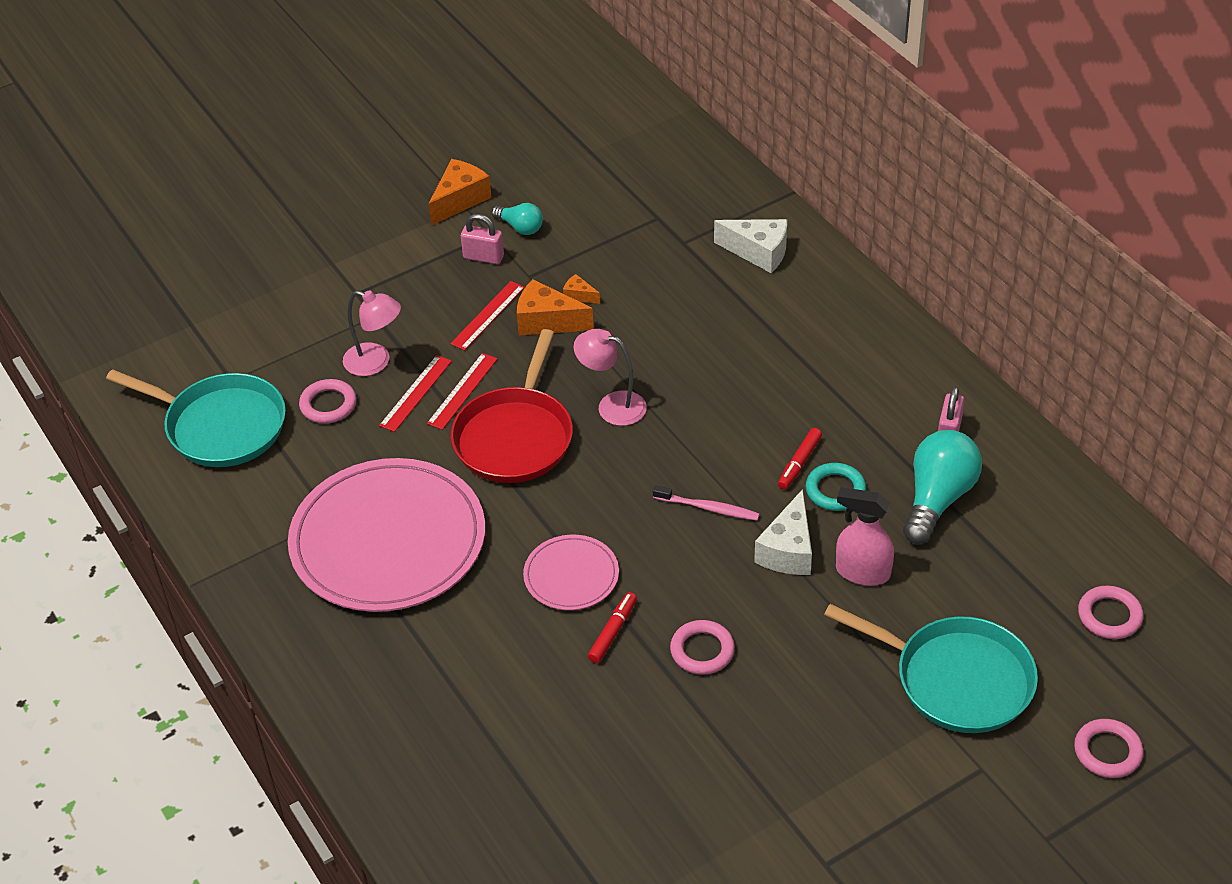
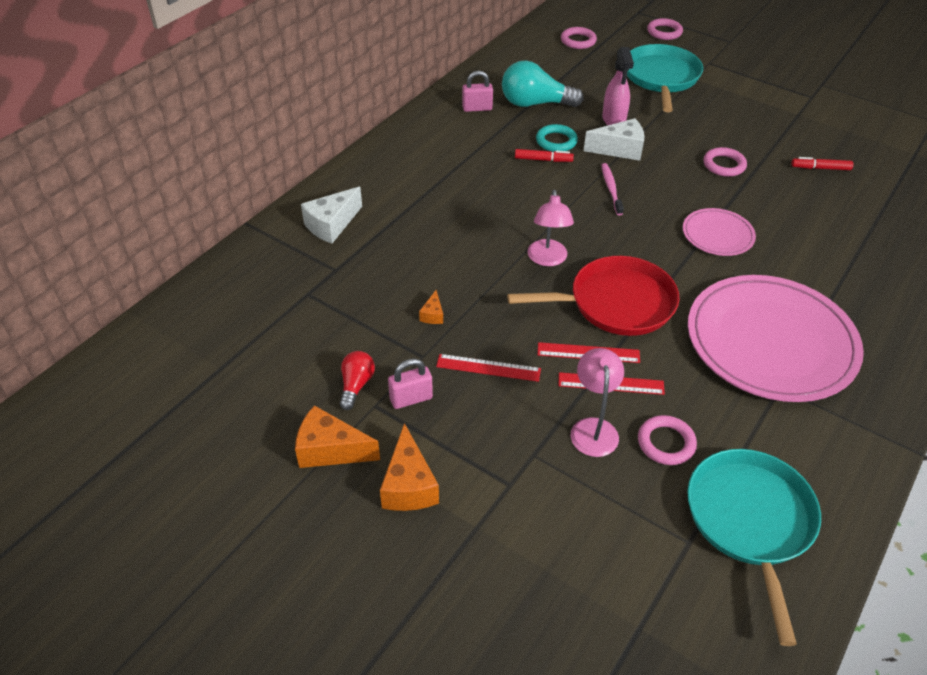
camera: 115 degrees left, 0 degrees up
(483, 257) = (411, 398): pink padlock -> pink padlock turned 75 degrees clockwise
(520, 227) = (356, 385): turquoise light bulb -> red light bulb
(547, 321) = (475, 325): orange cheese -> orange cheese (409, 485)
(612, 632) = (744, 204): red marker -> red marker (820, 168)
(758, 252) = (331, 225): white cheese -> white cheese turned 135 degrees counterclockwise

